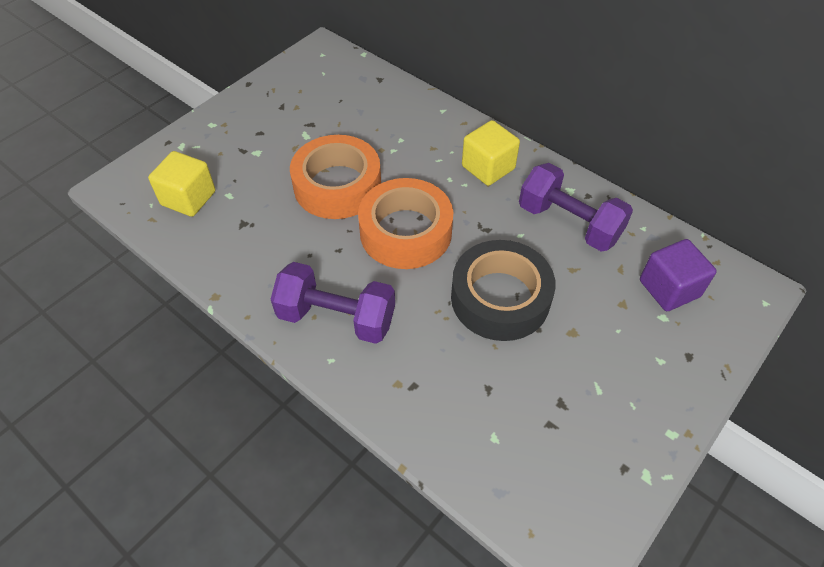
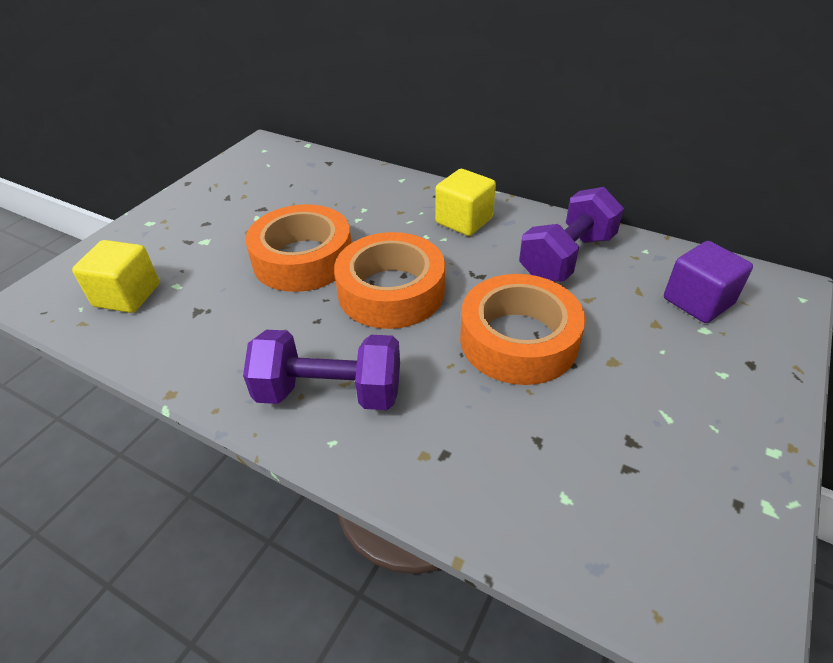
camera: 10 degrees left, 10 degrees down
(500, 298) = (518, 340): black tape -> orange tape
(569, 223) = (567, 257): purple dumbbell -> purple dumbbell turned 75 degrees counterclockwise

